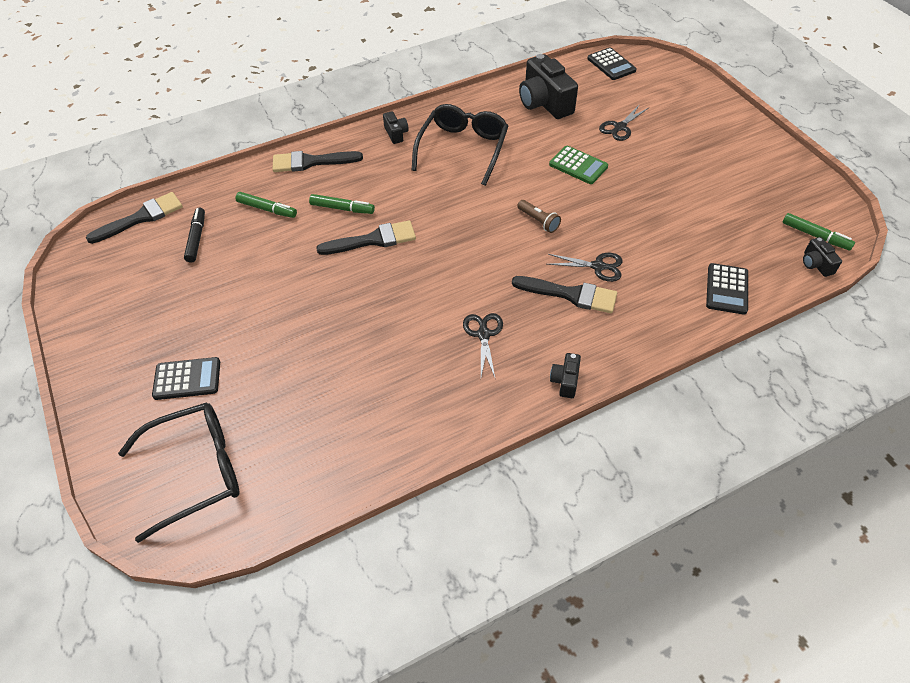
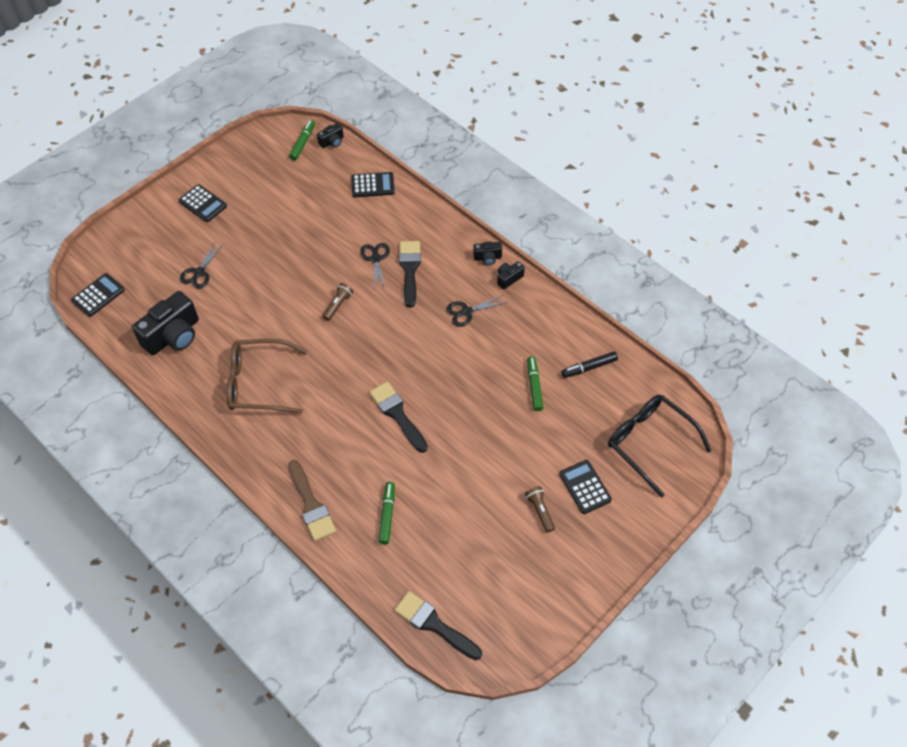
camera: 110 degrees left, 5 degrees up
(189, 328) = (540, 511): none -> brown flashlight
(196, 238) = (443, 558): black marker -> black marker (589, 367)
(311, 162) = (311, 504): black brush -> brown brush
(342, 208) = (367, 452): green marker -> green marker (534, 386)
(396, 134) = (249, 445): black camera -> black camera (509, 278)
(463, 149) = (259, 383): black glasses -> brown glasses
(578, 165) = (260, 292): green calculator -> none
(620, 127) = (199, 273): black scissors -> black scissors turned 90 degrees clockwise
(720, 141) = (203, 204): none -> black calculator

